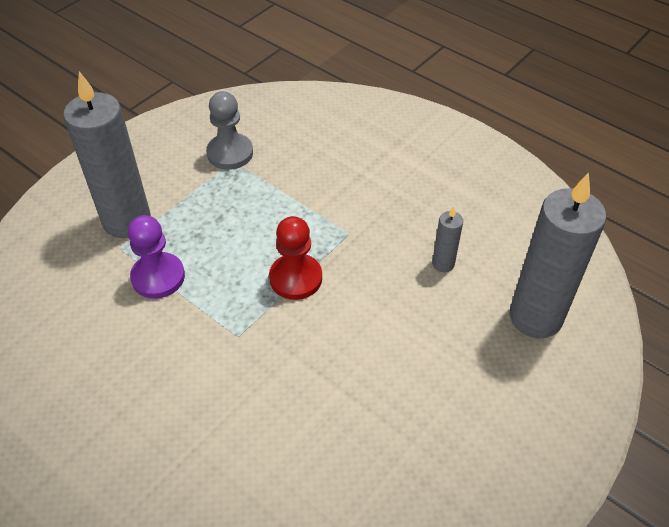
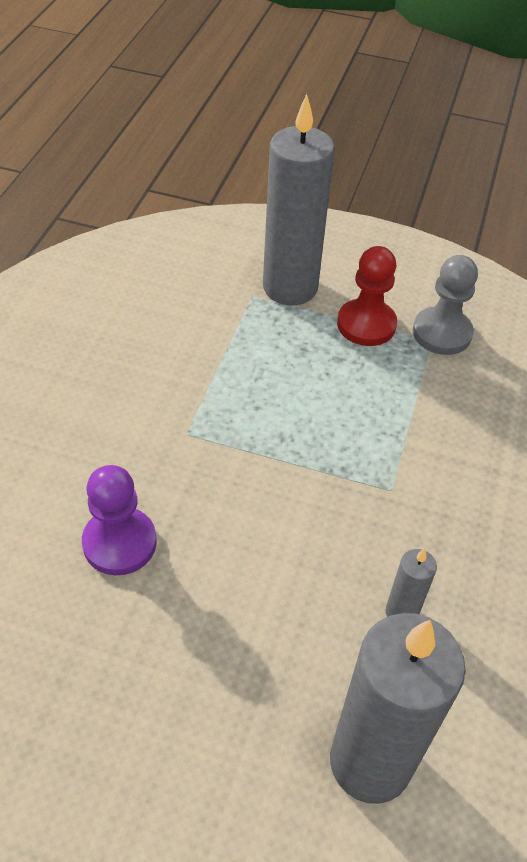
camera: 65 degrees right, 0 degrees up
(158, 277) = (231, 339): purple pawn -> purple pawn (119, 543)
(296, 278) = (292, 458): red pawn -> red pawn (366, 324)

